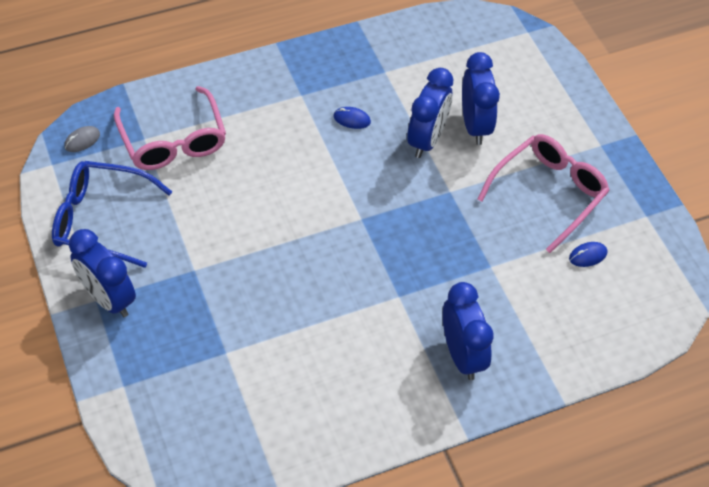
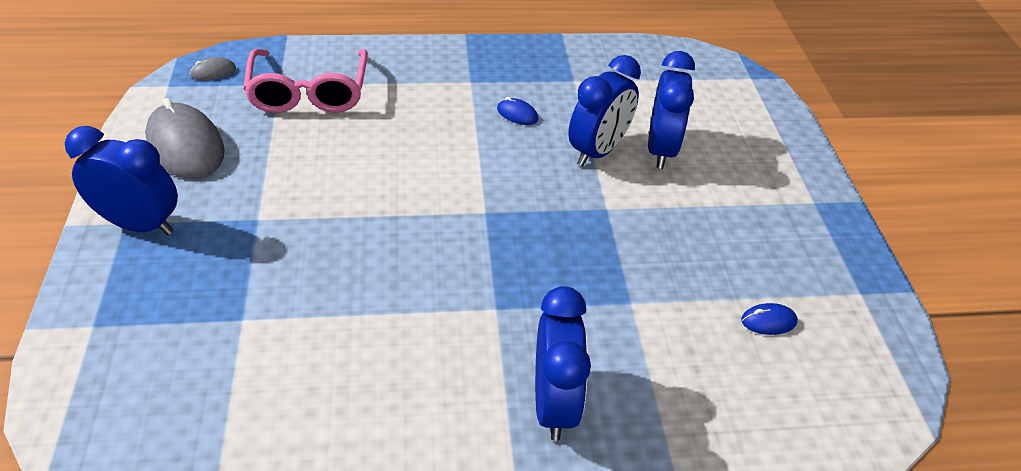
camera: 15 degrees right, 10 degrees down
(102, 220) = (186, 146): blue glasses -> grey mouse
(108, 299) = (140, 225): blue clock -> blue clock turned 135 degrees clockwise
(548, 194) = (732, 239): pink glasses -> none

